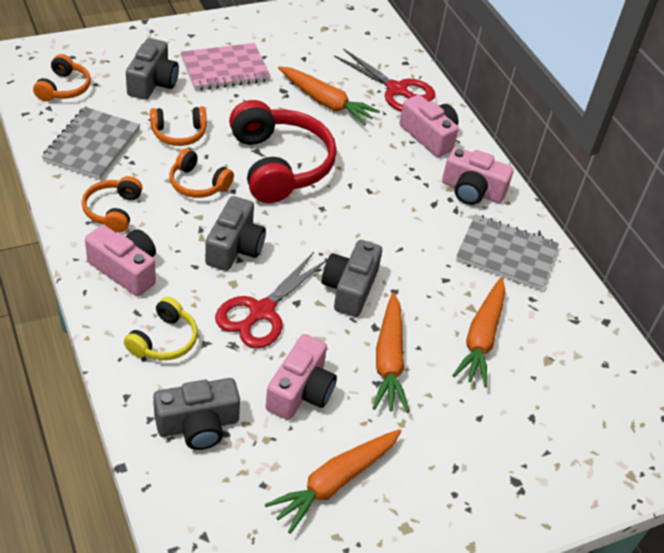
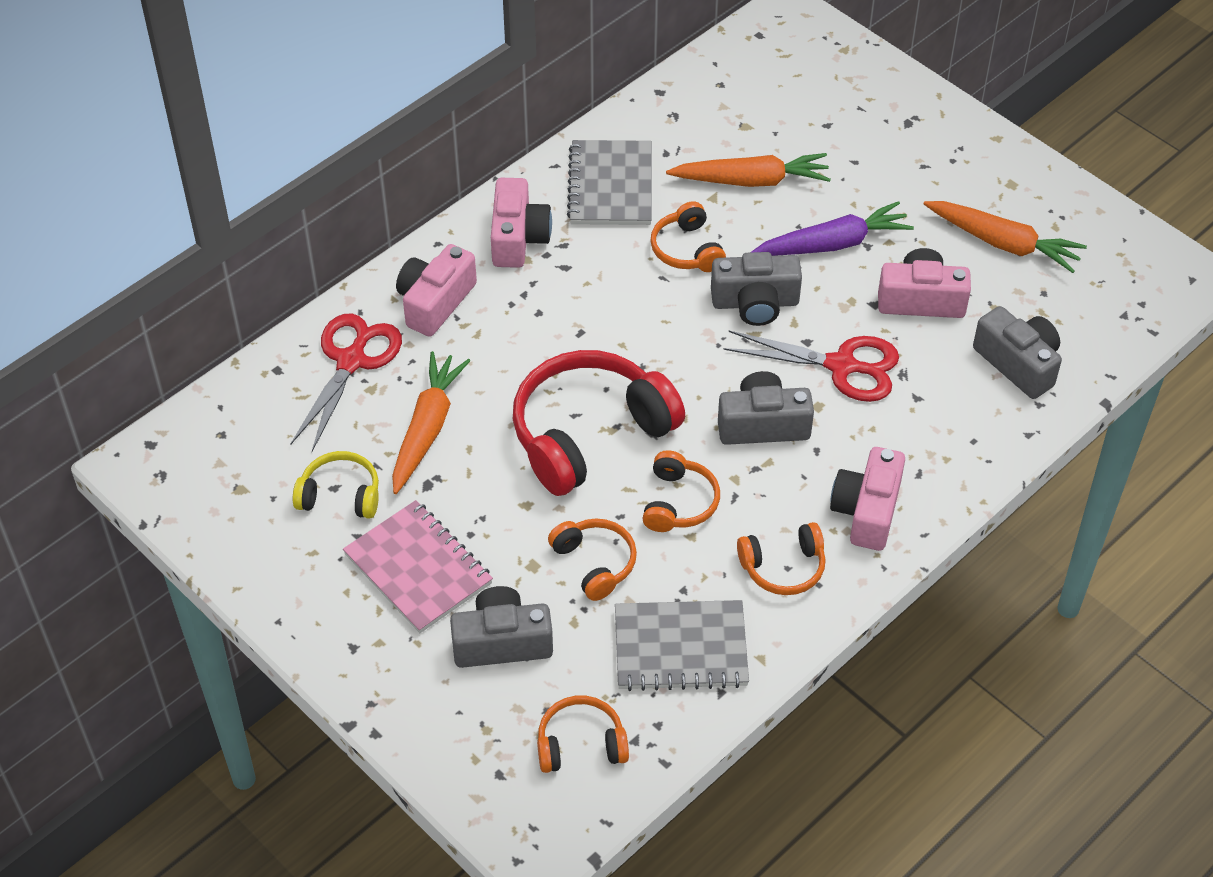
camera: 105 degrees left, 5 degrees up
(164, 340) = (938, 433): yellow headphones -> yellow headphones (340, 495)
(389, 360) = (833, 244): orange carrot -> purple carrot
(422, 272) = (687, 249): none -> orange headphones

